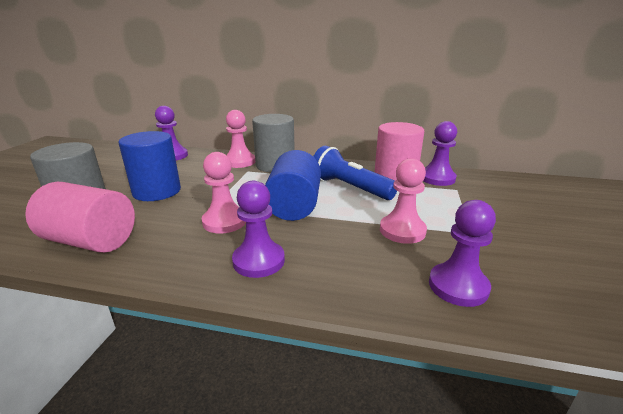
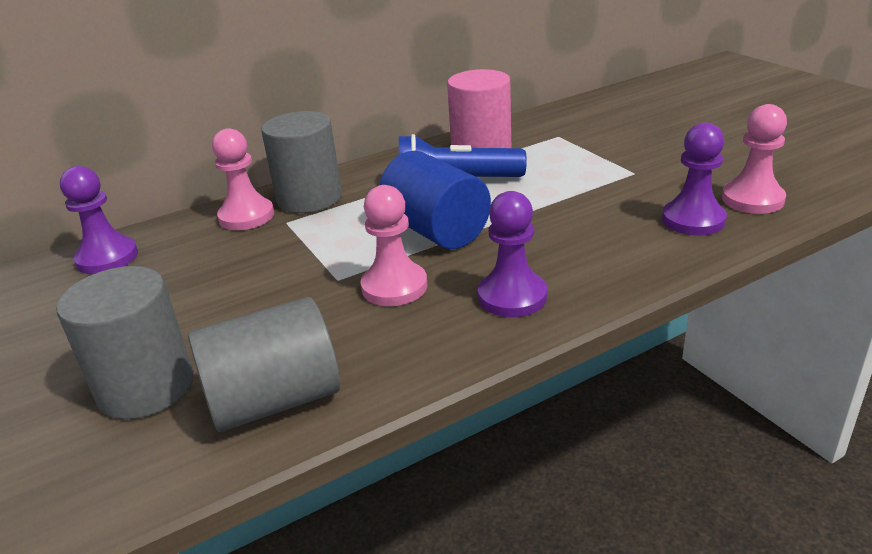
camera: 40 degrees left, 5 degrees up
(91, 241) = (274, 400): pink cylinder -> grey cylinder
(157, 191) = (214, 308): blue cylinder -> none
(402, 231) = (581, 199): pink pawn -> pink pawn (752, 199)
(437, 178) = (522, 132): purple pawn -> none

